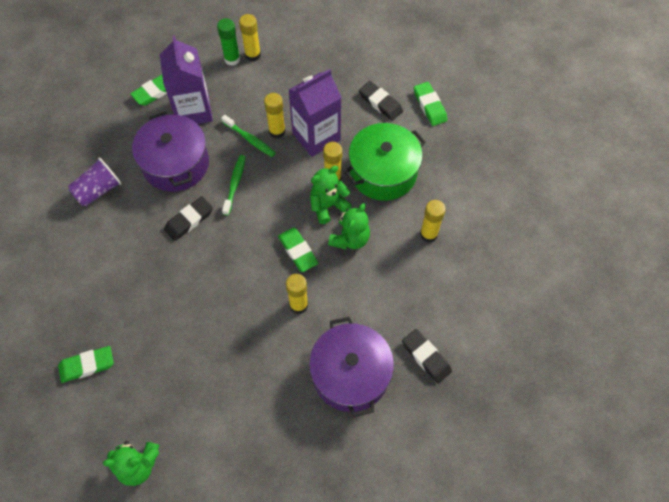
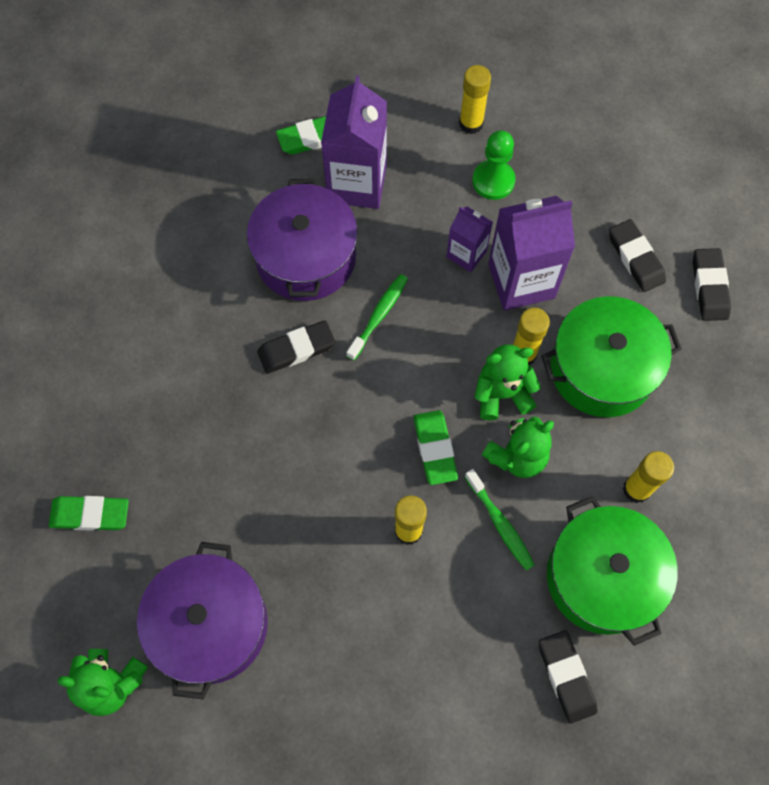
camera: 20 degrees right, 5 degrees up
(98, 190) = (186, 262): purple cup -> none
(232, 59) = (438, 121): green glue stick -> none
(250, 139) = (423, 254): green toothbrush -> green toothbrush (500, 524)
(277, 131) = (466, 254): yellow glue stick -> purple carton
(278, 84) = (493, 181): none -> green pawn
(350, 374) = (447, 662): purple pot -> purple pot (210, 624)
(426, 292) = (602, 577): none -> green pot
(430, 106) = (709, 287): green eraser -> black eraser

